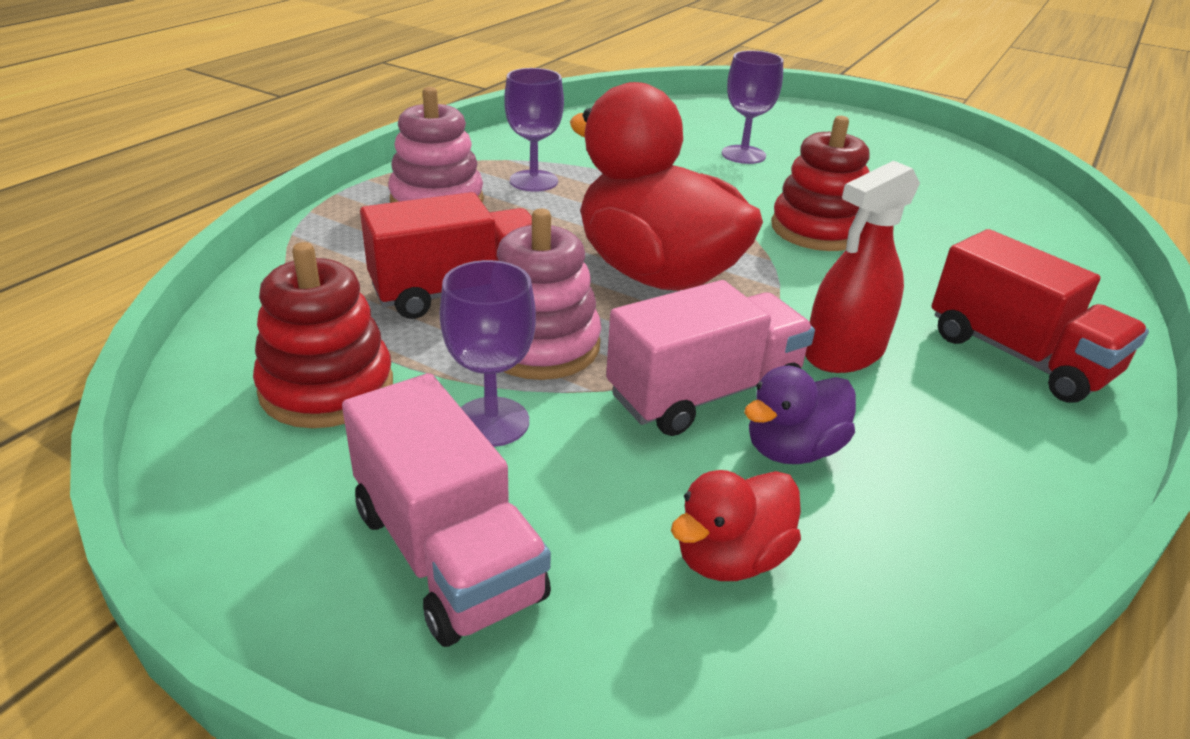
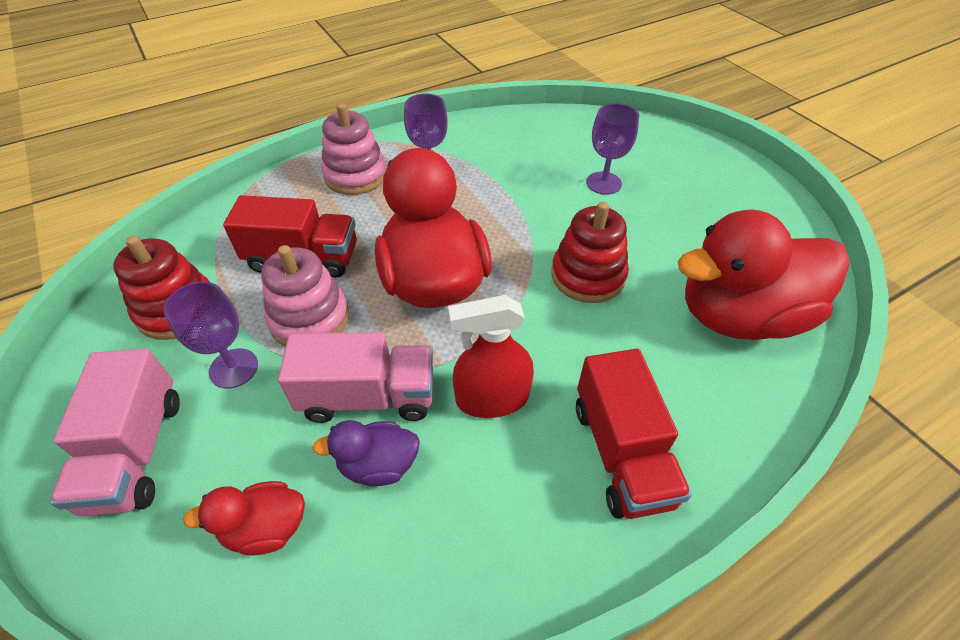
camera: 30 degrees right, 15 degrees up
(991, 226) = (739, 316): none -> red duck

